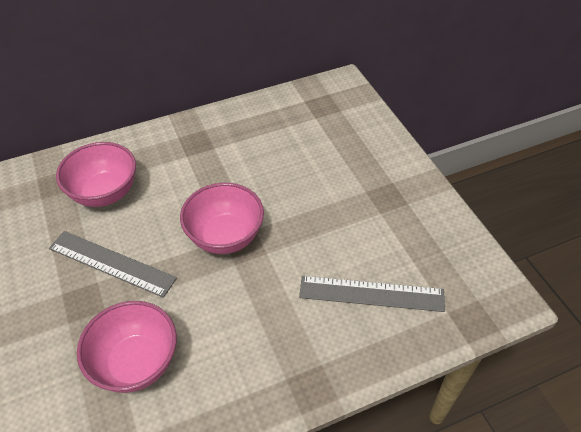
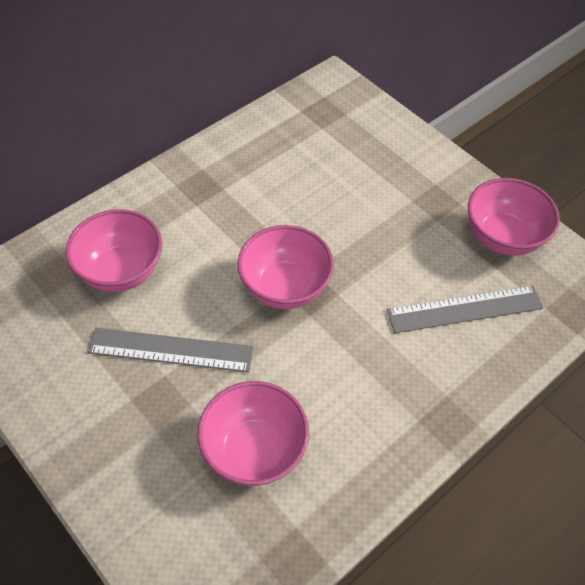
camera: 20 degrees left, 5 degrees up
(433, 241) = (502, 238): none -> pink bowl

